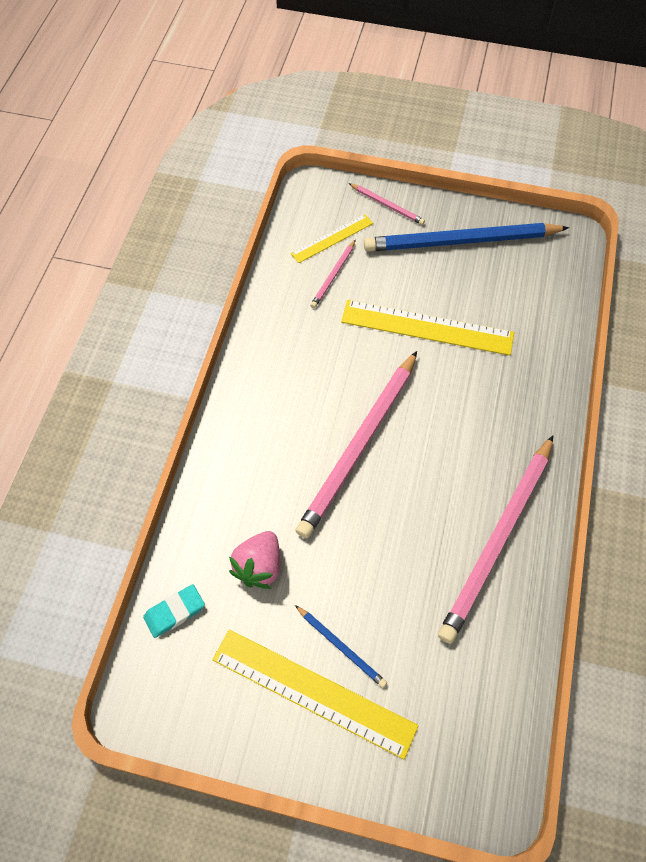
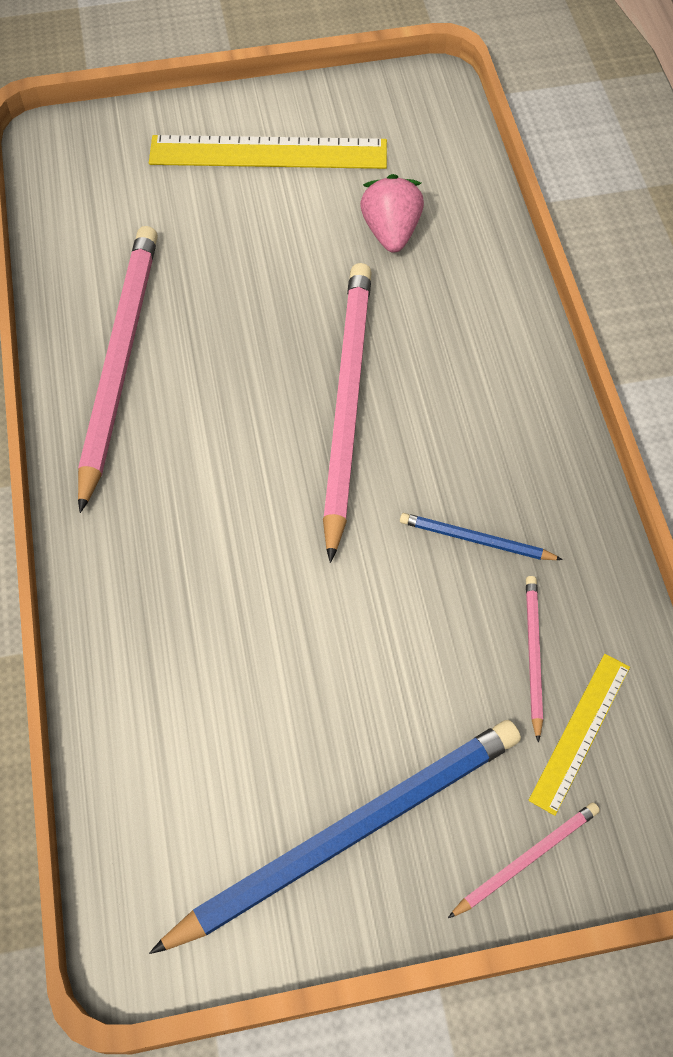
camera: 155 degrees right, 0 degrees up
(174, 612) = (453, 162): turquoise eraser -> none
(341, 646) = (259, 196): blue pencil -> blue pencil (476, 540)
(387, 205) = (525, 859): pink pencil -> pink pencil turned 135 degrees clockwise
(427, 327) = (334, 623): yellow ruler -> none

